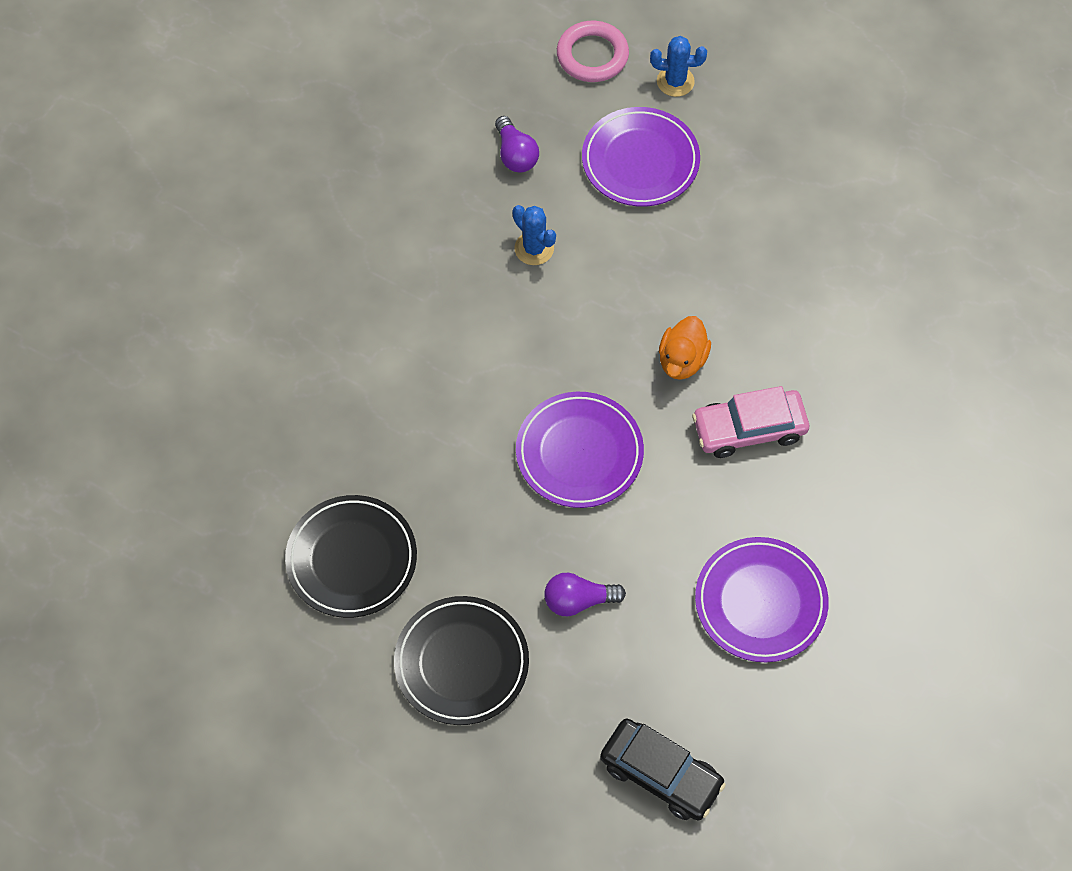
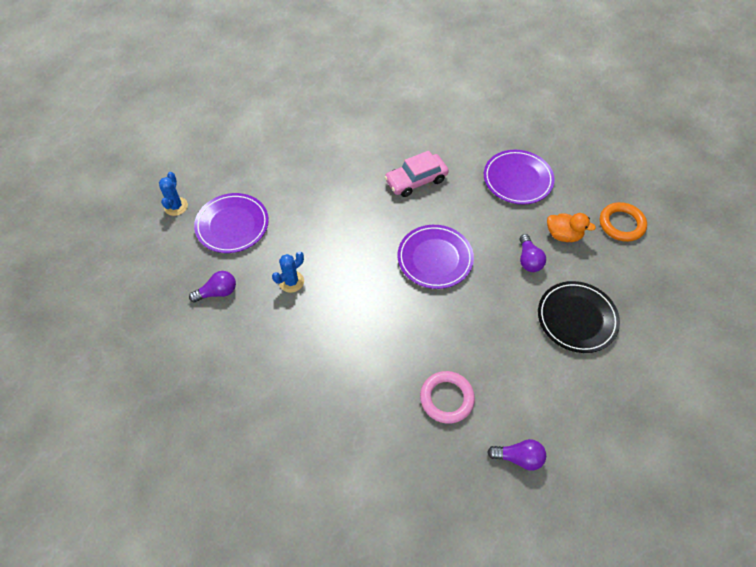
camera: 90 degrees left, 5 degrees down
(237, 548) = (518, 457): none -> purple light bulb
(352, 559) = (518, 382): black plate -> none
(592, 55) = (146, 249): pink ring -> pink ring (446, 398)
(661, 774) = (621, 224): black car -> orange ring
(682, 360) = (373, 208): orange duck -> orange duck (563, 235)
(749, 429) = (416, 180): pink car -> pink car turned 75 degrees clockwise

